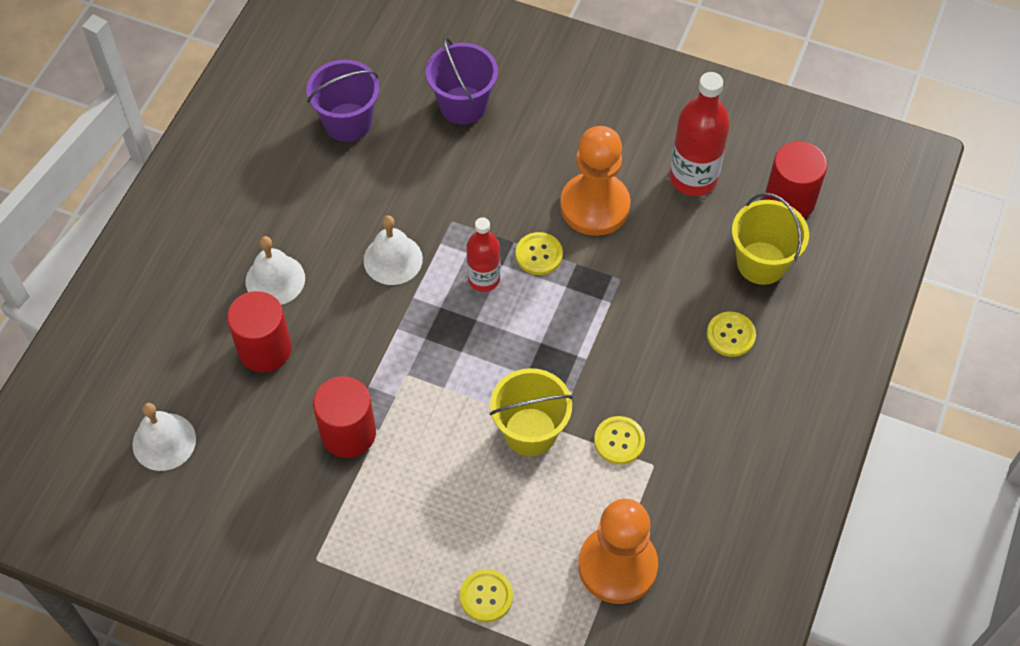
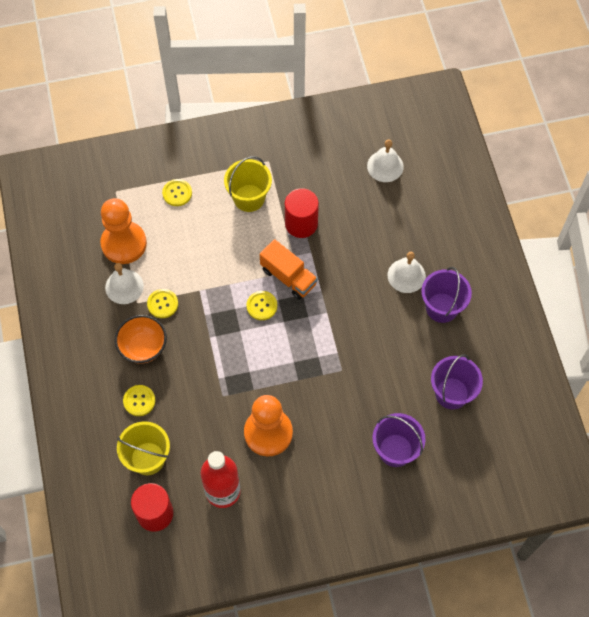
camera: 145 degrees right, 5 degrees up
(265, 349) = (378, 237): red cylinder -> none
(269, 216) = (442, 307): none -> purple bucket
(393, 259) = (355, 326): white bell -> white bell (124, 286)
(424, 372) = (288, 277): none -> orange truck
(484, 279) = (297, 347): red bottle -> none
(530, 431) = (211, 280): yellow bucket -> yellow bucket (249, 198)
(539, 254) = (278, 381): yellow button -> yellow button (262, 306)
(683, 399) = (143, 347): none -> orange bowl

